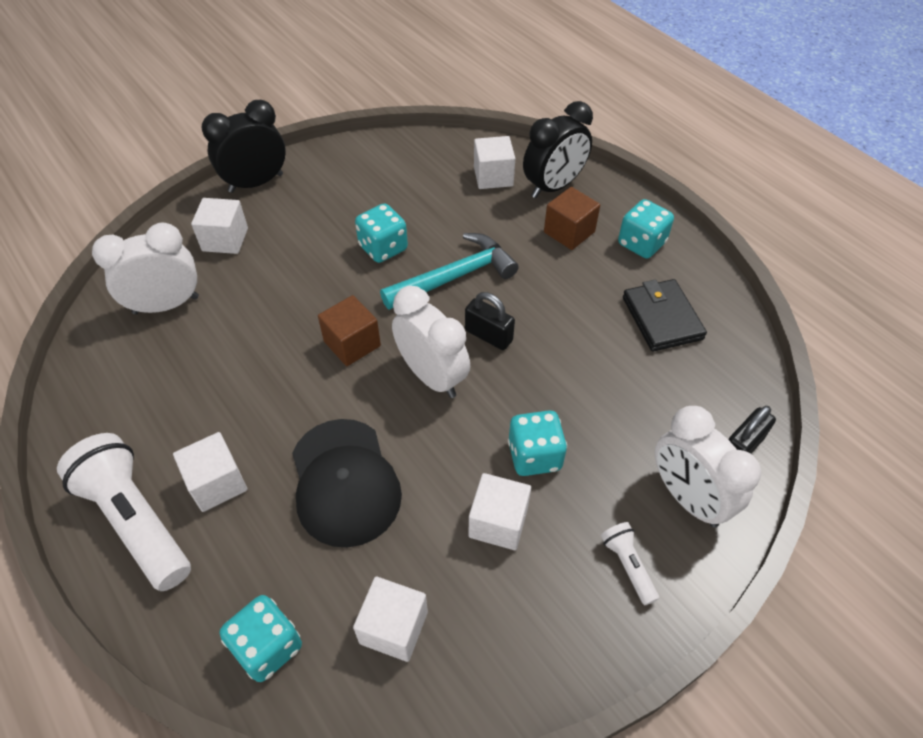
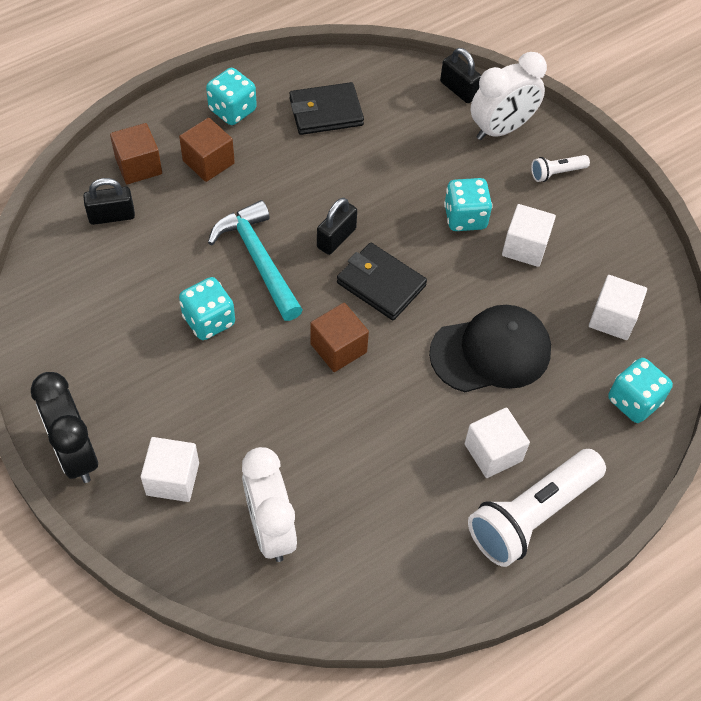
camera: 90 degrees left, 5 degrees up
(432, 376) = (381, 284): white clock -> black wallet
(493, 176) = (112, 216): white cube -> black padlock
(553, 187) = (138, 166): black clock -> brown cube

